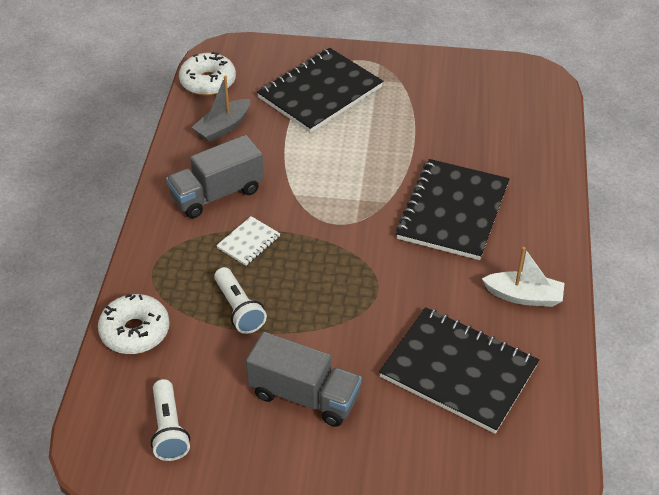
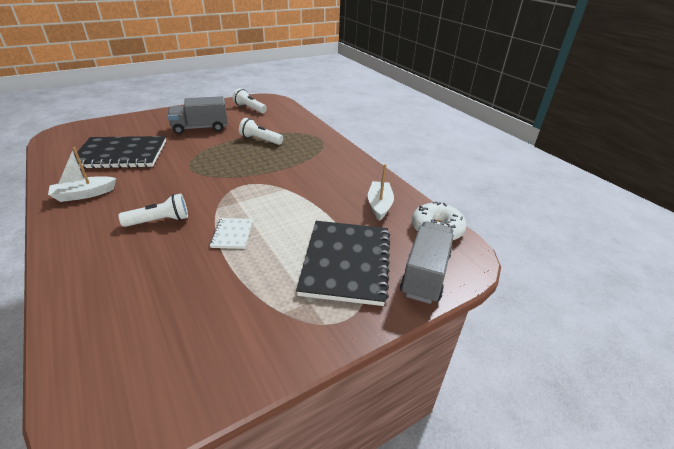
camera: 140 degrees right, 10 degrees down
(135, 331) = (298, 122): white donut -> none
(217, 194) = (331, 172): grey truck -> grey truck (425, 274)
(223, 127) = (379, 205): grey boat -> white boat
(248, 242) = (285, 161): white notebook -> white notebook (232, 234)
(452, 211) = (160, 221): black notebook -> white flashlight

